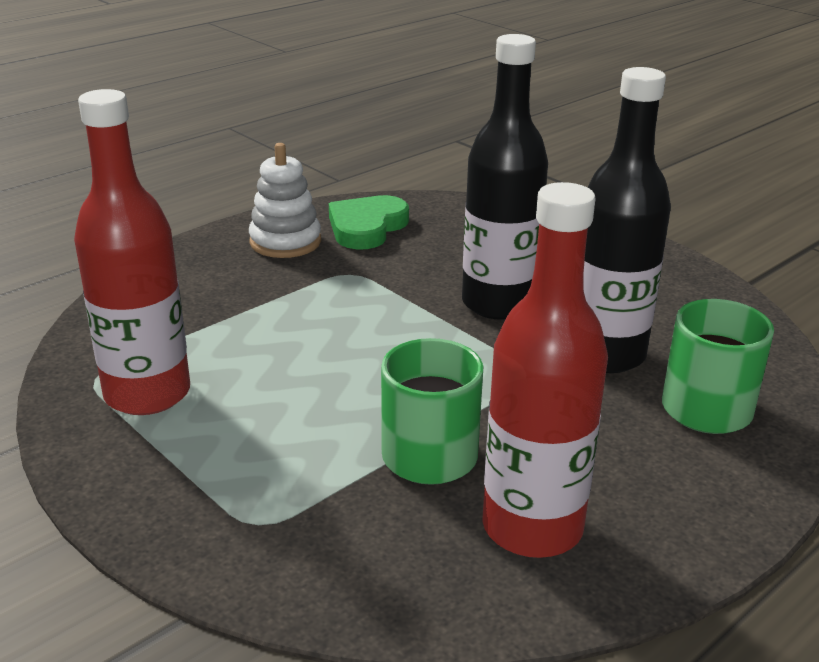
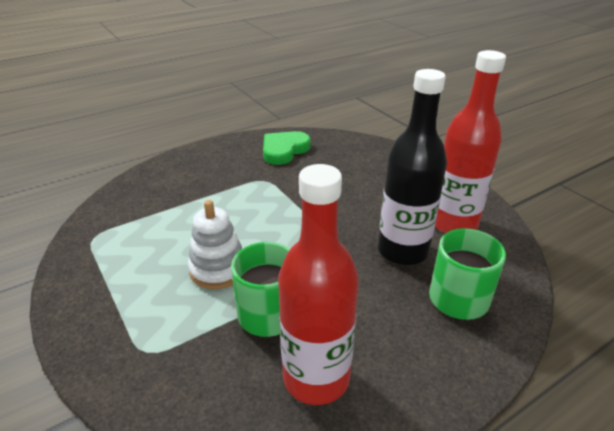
camera: 10 degrees right, 5 degrees up
(147, 394) = (118, 251): red bottle -> red bottle (453, 223)
(285, 242) = (234, 156): white stacking toy -> white stacking toy (218, 269)
(498, 303) = (346, 208): black bottle -> none

